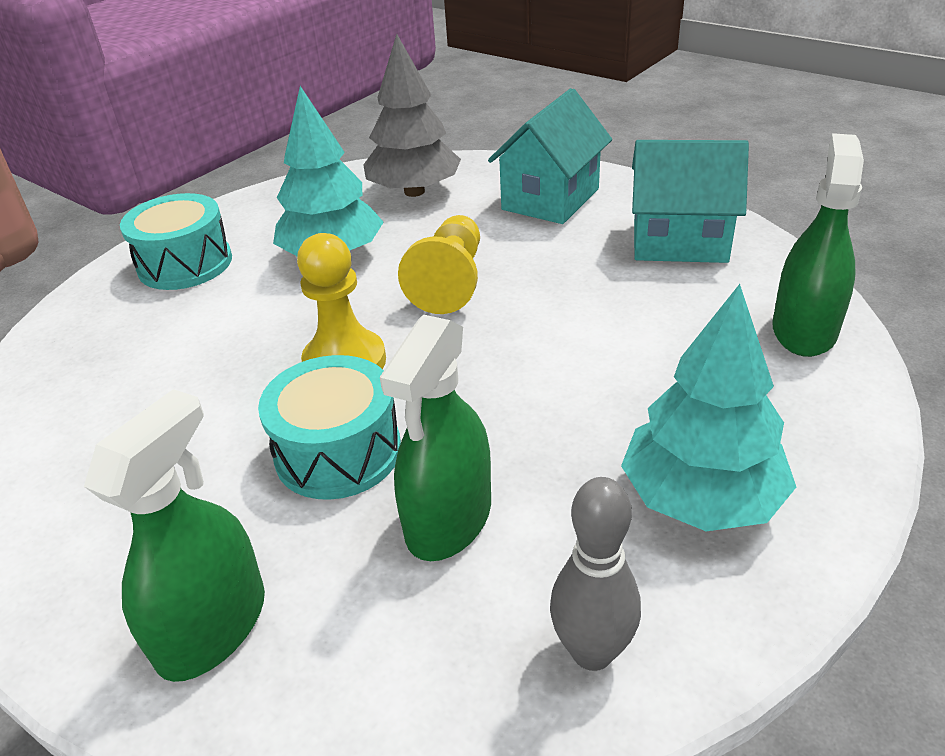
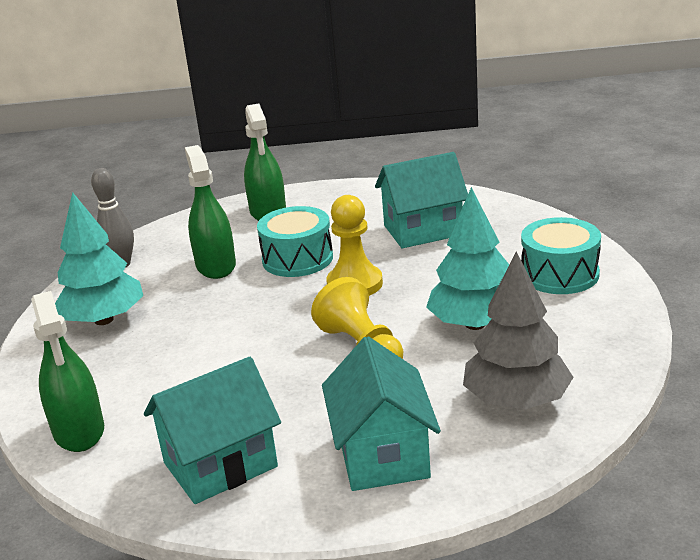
camera: 140 degrees right, 10 degrees down
(148, 402) = (423, 230): none -> turquoise house

